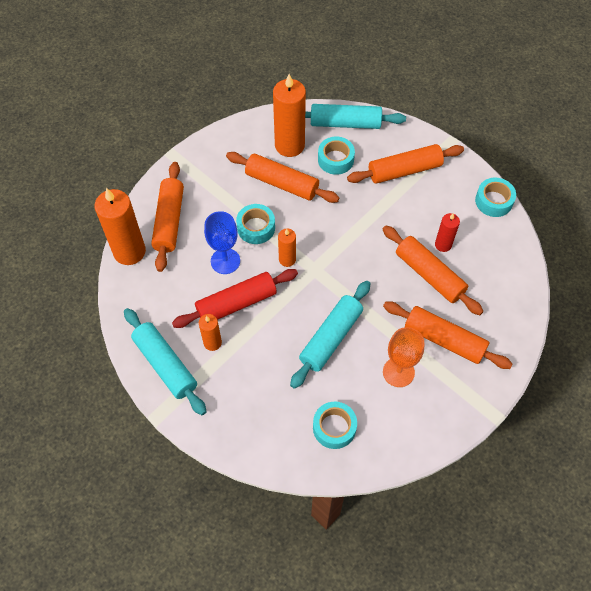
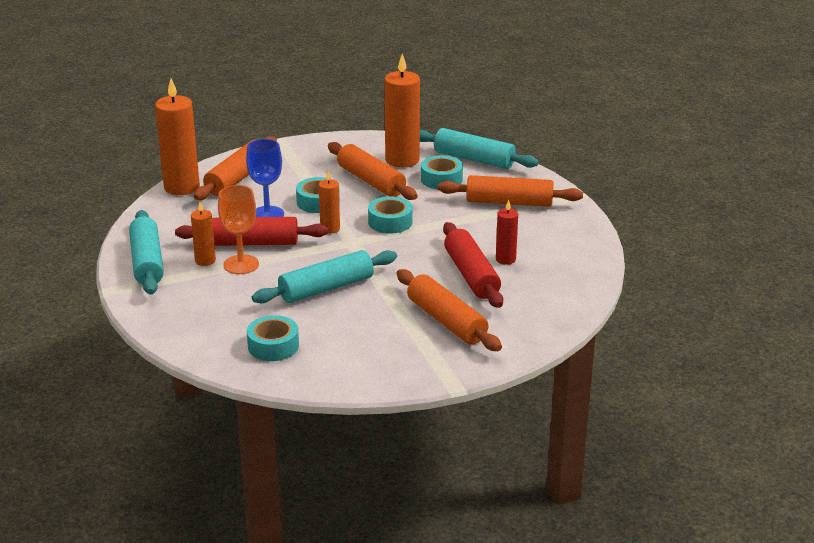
camera: 25 degrees right, 30 degrees down
(398, 372) = (376, 329): orange goblet -> orange goblet (241, 264)
(429, 275) = (471, 275): orange rolling pin -> red rolling pin
(493, 201) = (591, 245): turquoise tape -> turquoise tape (390, 222)

